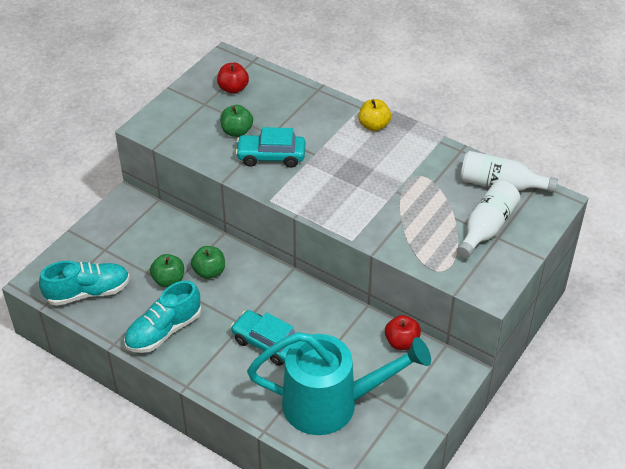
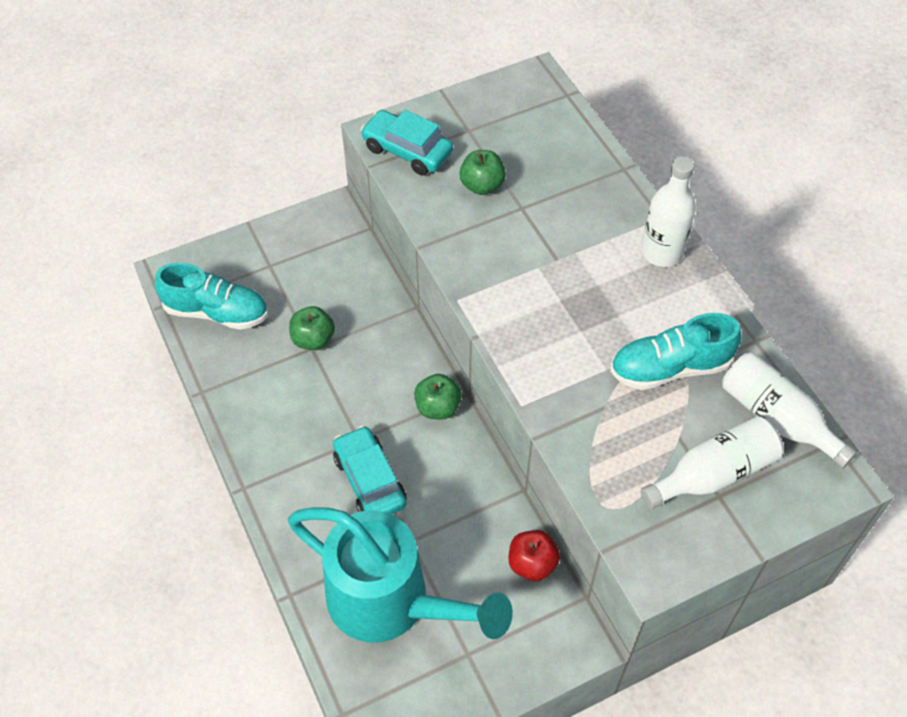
camera: 30 degrees right, 10 degrees up
(164, 331) = (265, 403): turquoise shoe -> turquoise shoe (670, 368)
(209, 272) = (365, 351): green apple -> green apple (438, 407)
(233, 88) = (517, 124): red apple -> none
(271, 156) = (500, 239): turquoise car -> turquoise car (407, 151)
(374, 126) = (662, 252): yellow apple -> white bottle

